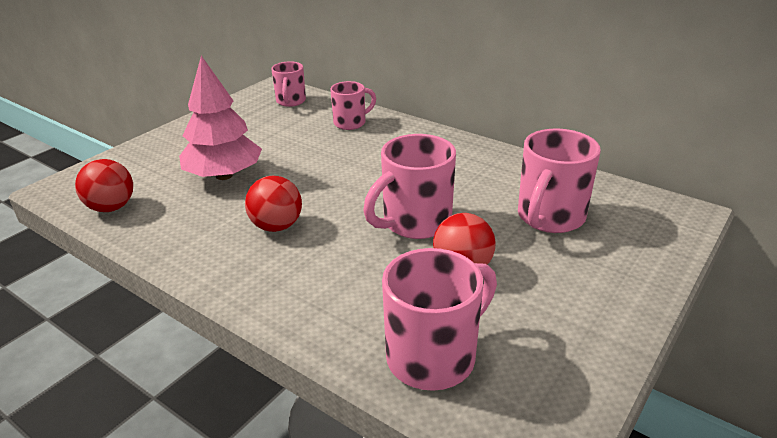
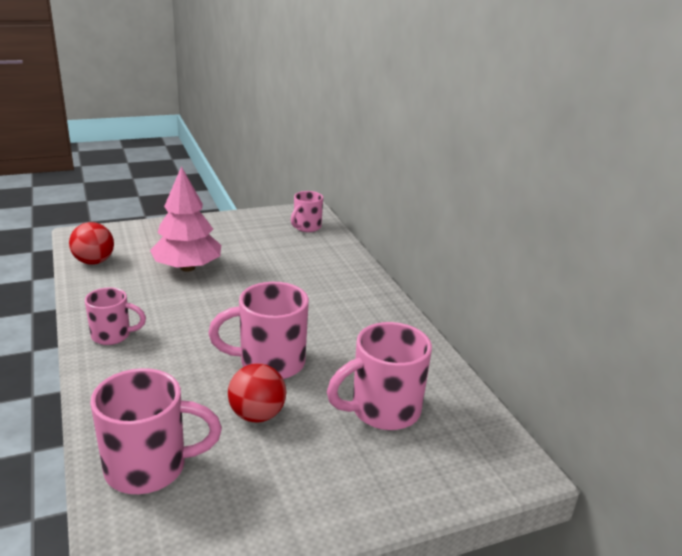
camera: 30 degrees right, 5 degrees down
(277, 226) = (173, 320): red ball -> none
(351, 123) = (329, 262): pink mug -> pink mug (113, 335)

